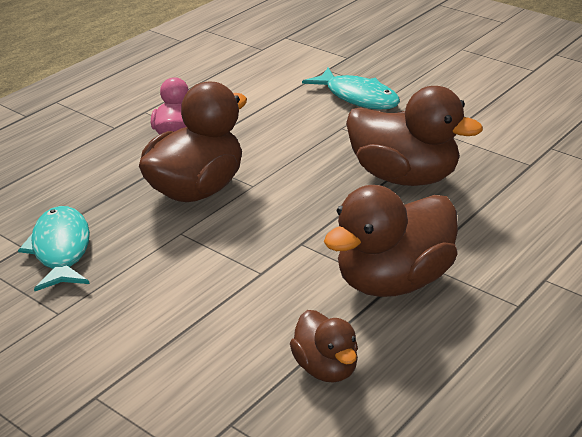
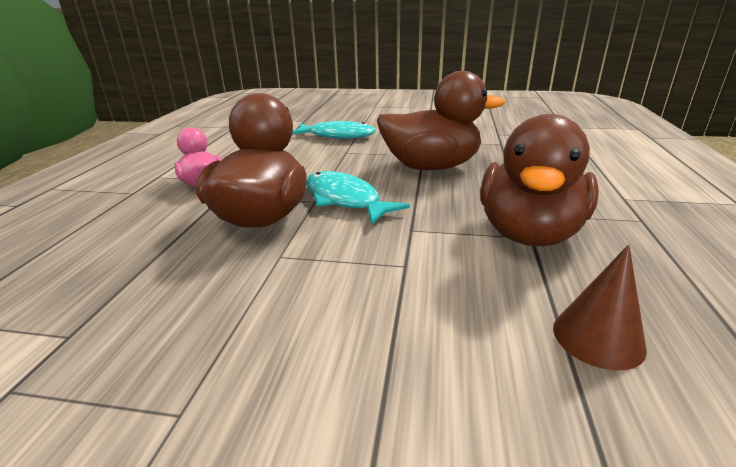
camera: 30 degrees left, 5 degrees down
(60, 250) = (132, 321): turquoise fish -> turquoise fish (345, 200)
(326, 368) = (598, 337): brown duck -> brown cone

